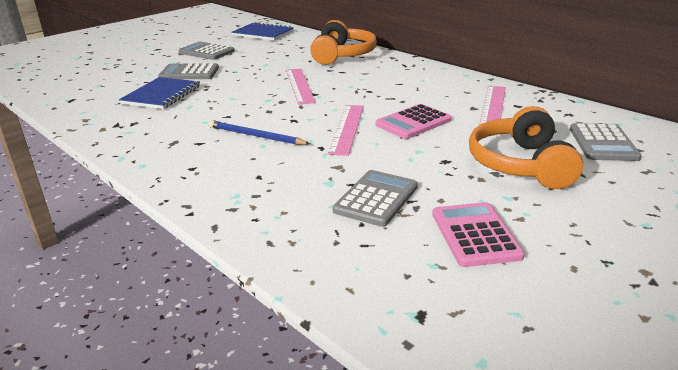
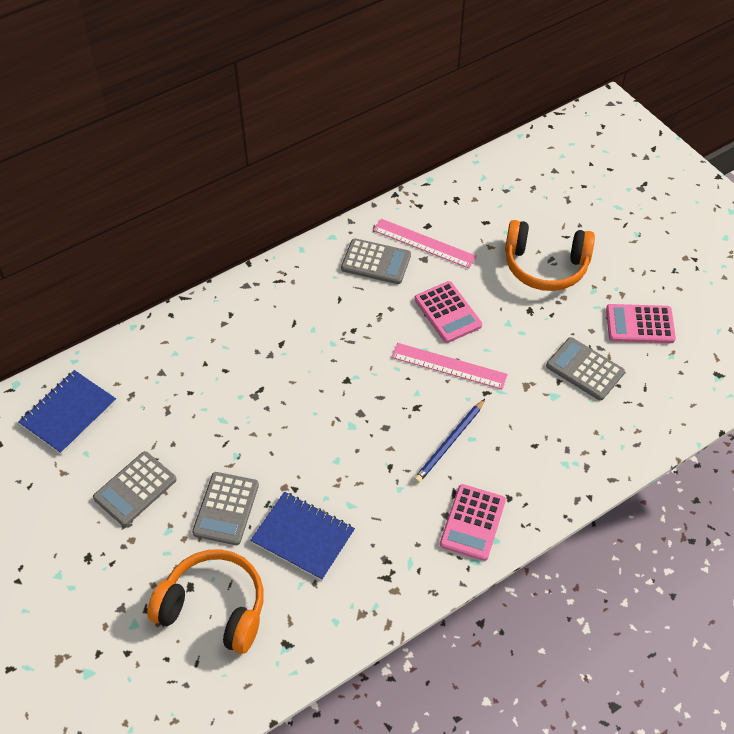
camera: 80 degrees left, 25 degrees up
(164, 153) = (472, 522): none -> pink calculator
(299, 85) = (316, 391): pink ruler -> none
(342, 55) = (218, 333): orange headphones -> orange headphones (214, 607)
(603, 143) = (518, 203): grey calculator -> grey calculator (376, 262)

